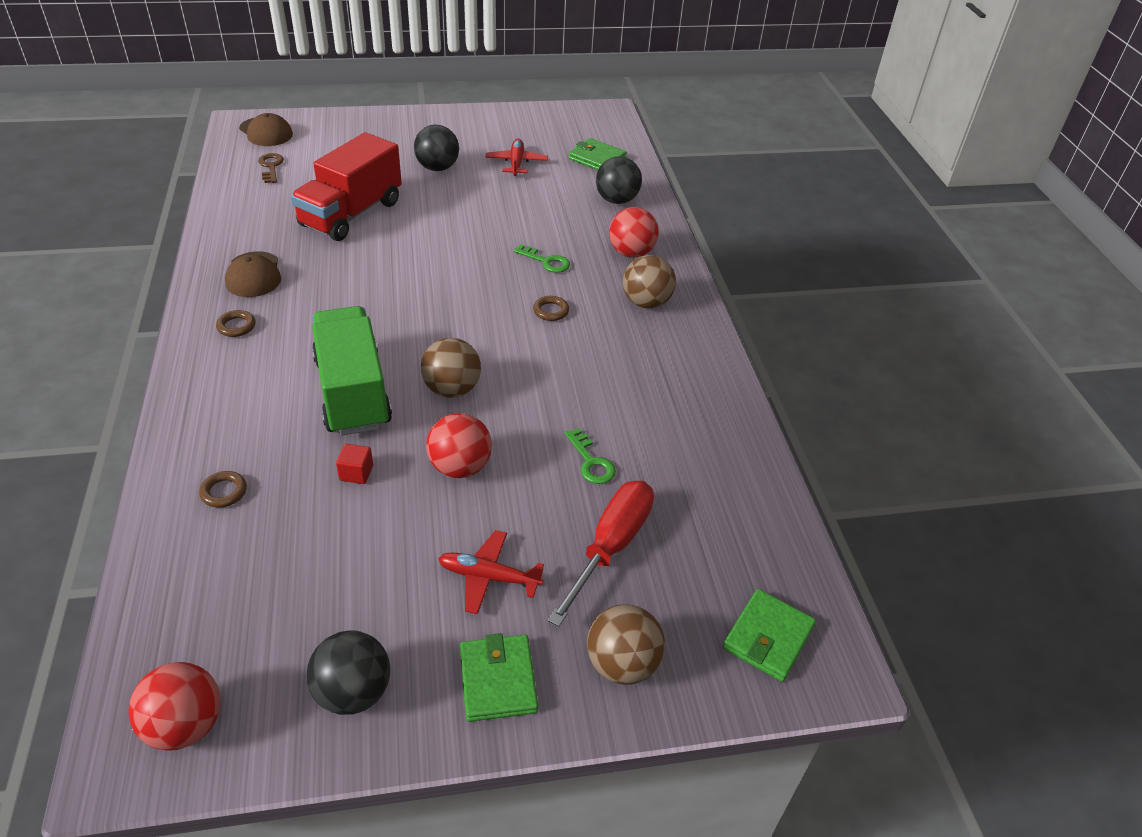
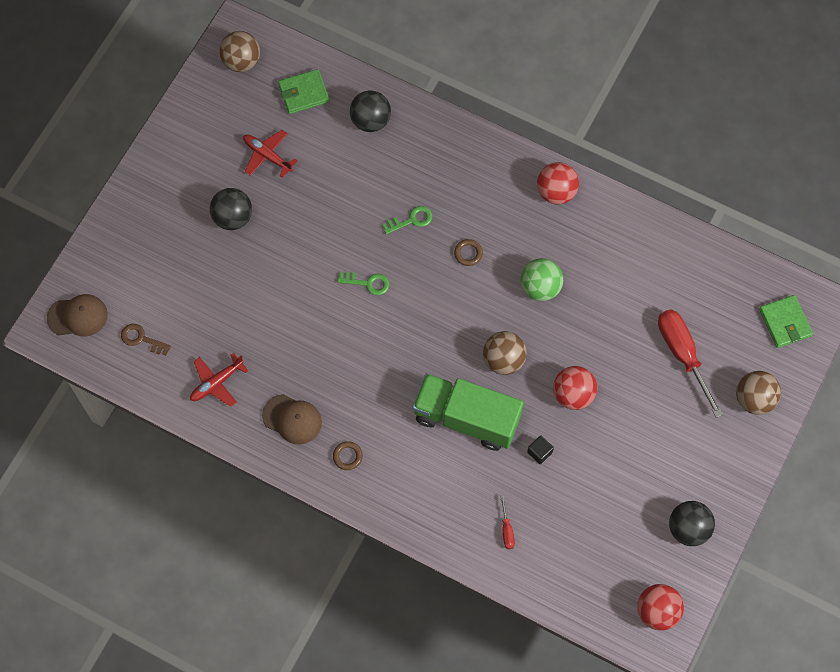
camera: 50 degrees left, 25 degrees up
(224, 492) = (506, 530): brown ring -> red screwdriver
(351, 214) = (256, 315): red truck -> none
(356, 473) = (539, 452): red cube -> black cube
(488, 577) = (661, 427): red plane -> red plane (216, 383)
(498, 680) = (725, 460): green wallet -> none
(568, 378) = (540, 287): none -> green ball
(591, 462) = (617, 322): green key -> green key (368, 283)
(631, 253) = (441, 158): red ball -> red ball (556, 192)
(646, 302) = (501, 189): brown ball -> brown ball (241, 61)

